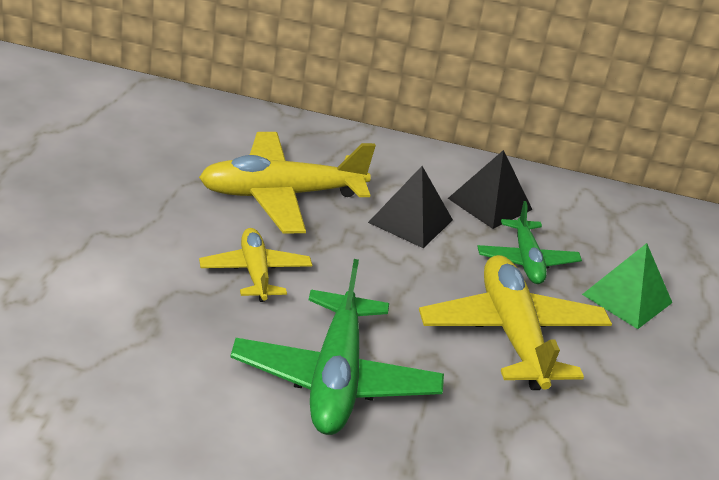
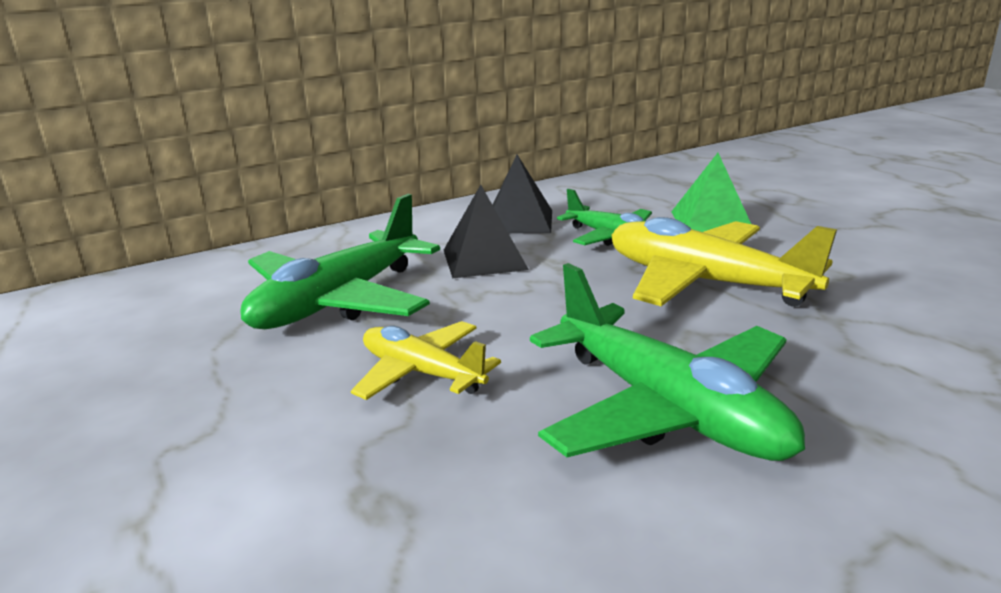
camera: 35 degrees left, 10 degrees down
(281, 195) = (338, 301): yellow plane -> green plane

